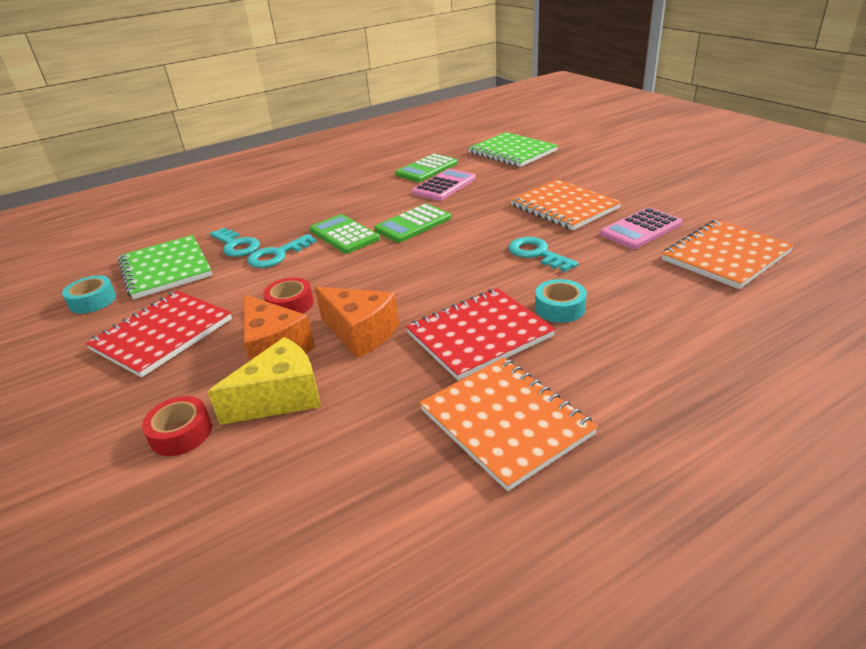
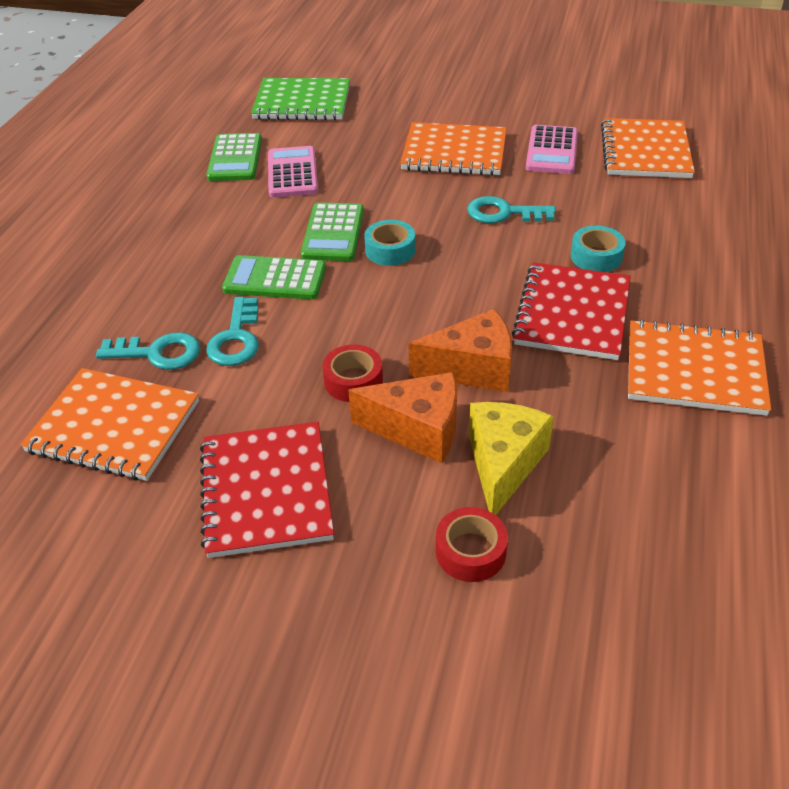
camera: 45 degrees left, 10 degrees up
(93, 301) = (87, 515): turquoise tape -> turquoise tape (390, 250)
(166, 269) = (114, 426): green notebook -> orange notebook

